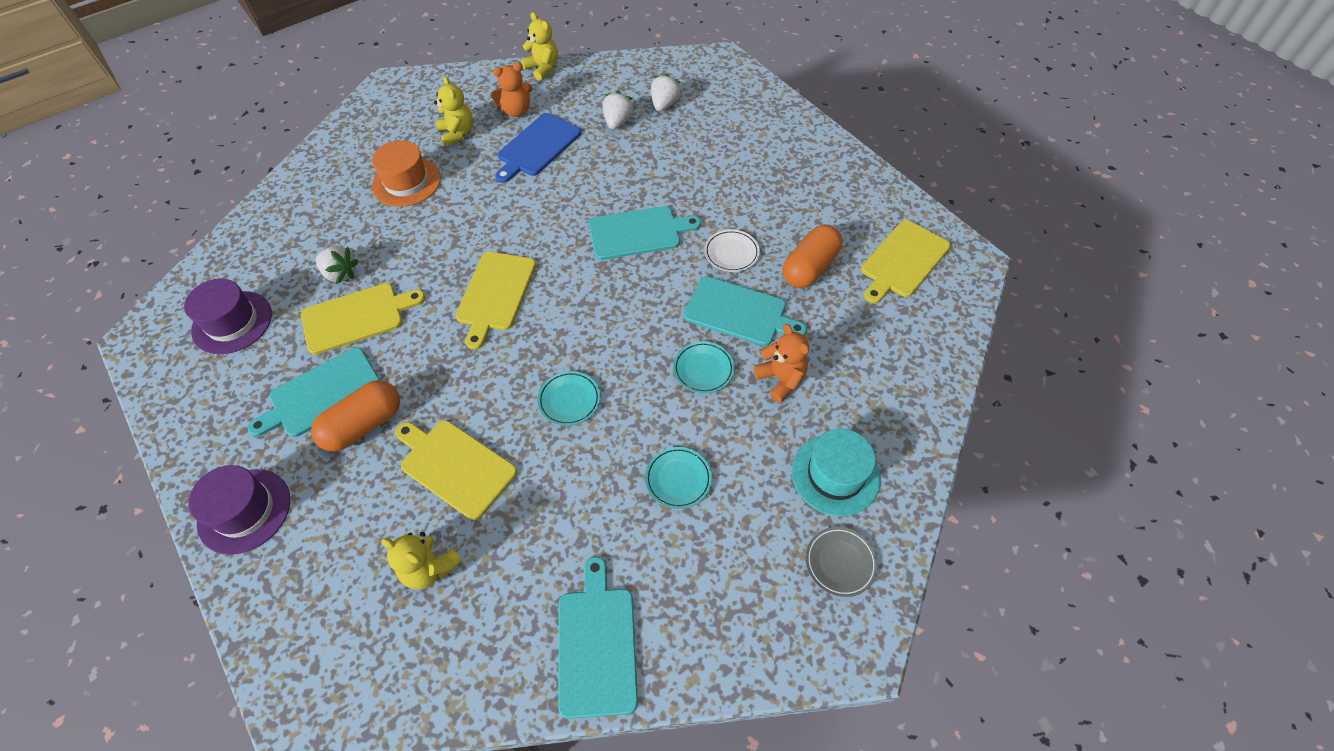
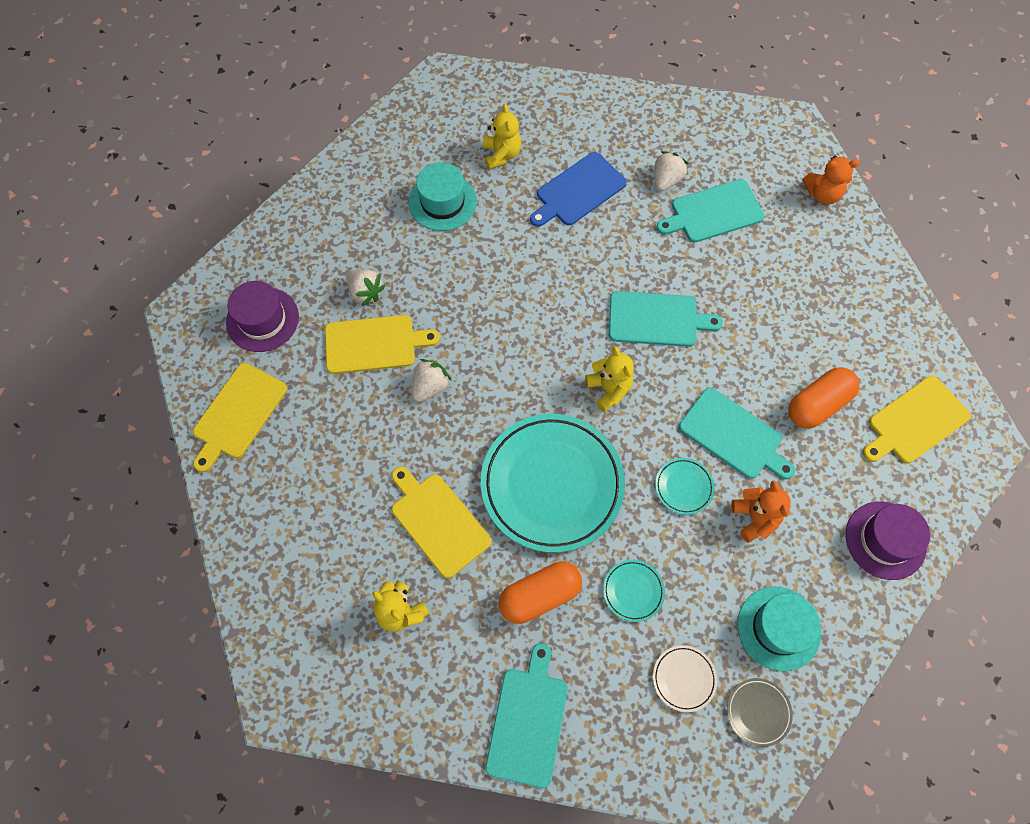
camera: 15 degrees right, 10 degrees up
(244, 511) = (254, 513): purple hat -> purple hat (885, 540)
(322, 394) = (333, 417): turquoise cutting board -> turquoise cutting board (713, 212)
(364, 425) = (365, 458): orange capsule -> orange capsule (540, 595)
(406, 182) = (442, 202): orange hat -> turquoise hat
(495, 294) = (505, 353): yellow cutting board -> yellow cutting board (238, 414)
(516, 111) = (565, 141): orange teddy bear -> orange teddy bear (822, 194)
(543, 68) = (603, 92): yellow teddy bear -> yellow teddy bear (609, 389)
(569, 400) = (552, 484): turquoise plate -> turquoise plate, size x2.43
(664, 104) = (720, 169): white strawberry -> white strawberry (430, 386)
(731, 253) = (743, 367): white plate -> white plate (684, 678)

